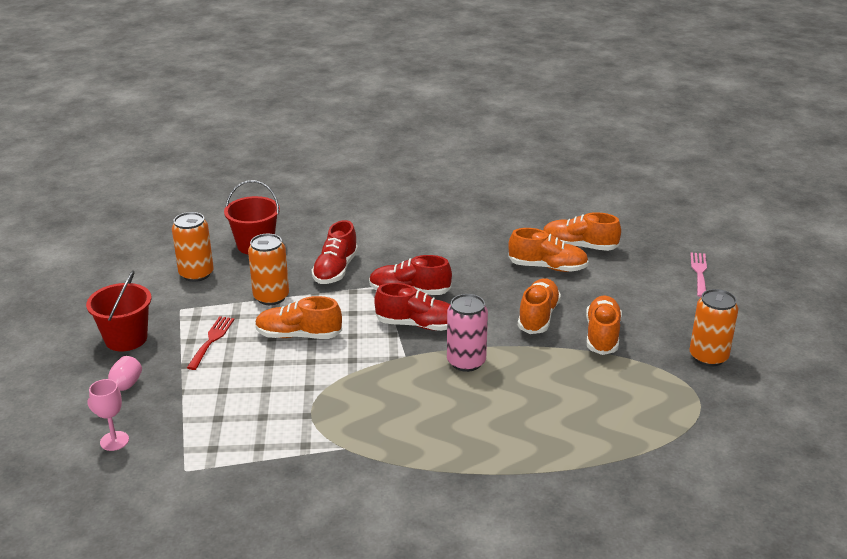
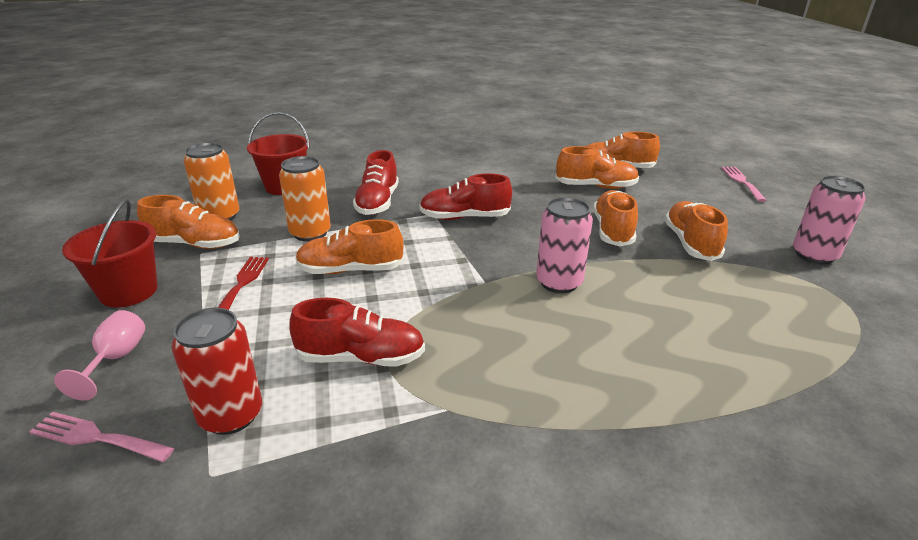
camera: 10 degrees left, 0 degrees up
(114, 441) = (96, 438): pink goblet -> pink fork
(175, 300) = (194, 244): none -> orange shoe
(199, 436) = (231, 415): none -> red can
(418, 325) = (486, 248): red shoe -> red shoe (361, 358)
(708, 357) = (814, 255): orange can -> pink can

